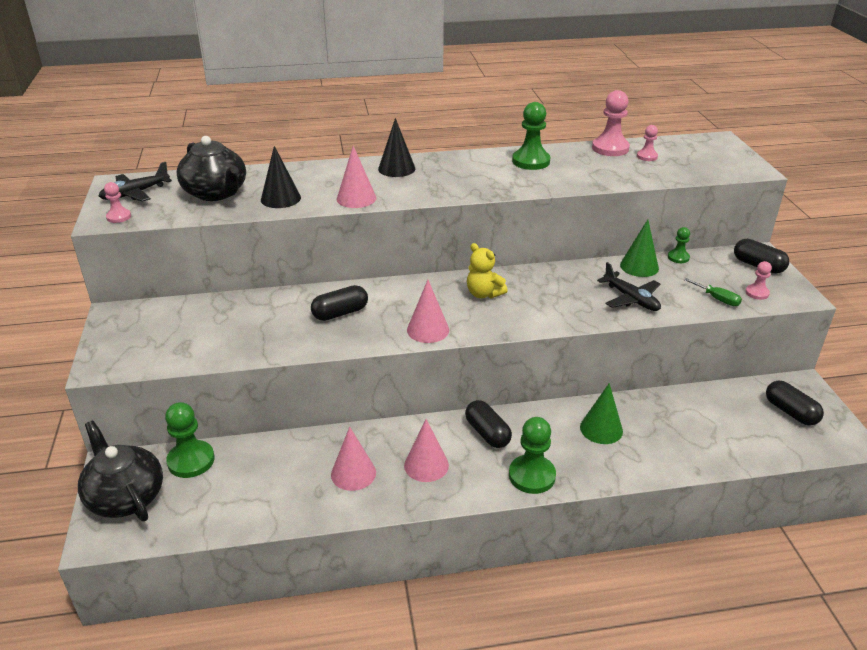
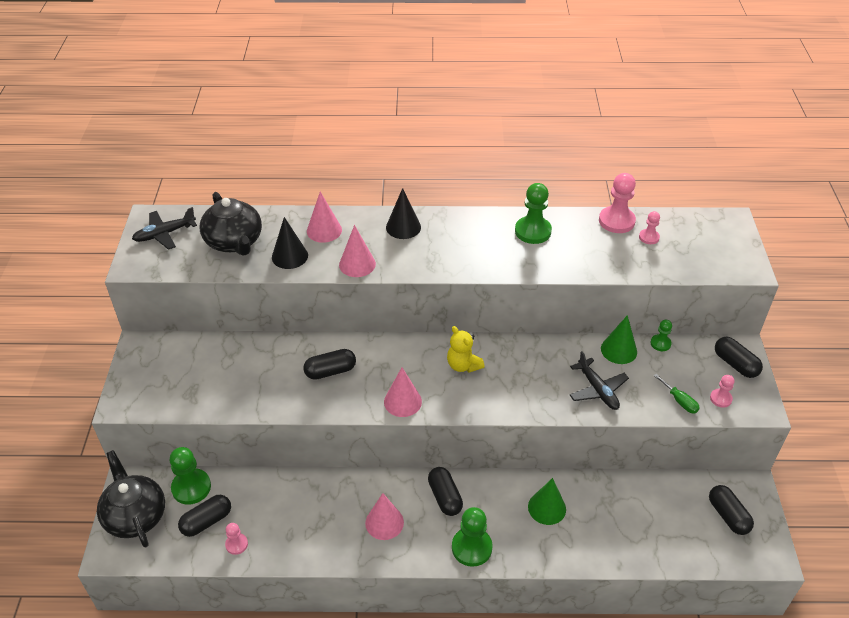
camera: 10 degrees right, 10 degrees up
(119, 217) = (147, 263): pink pawn -> pink pawn (236, 544)
(215, 491) = (206, 521): none -> black capsule
(353, 473) = (321, 521): pink cone -> pink cone (324, 230)

